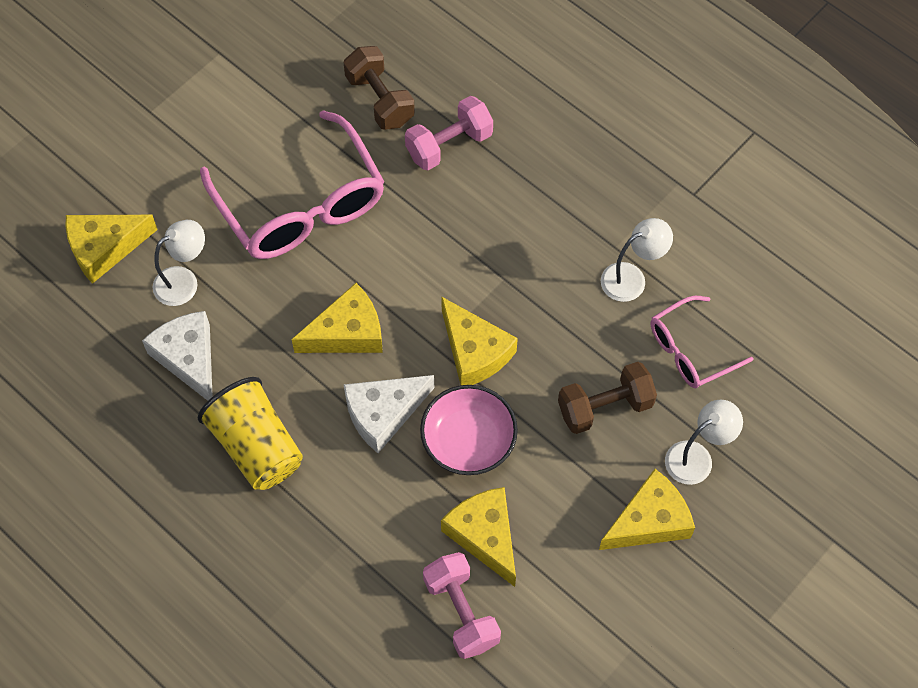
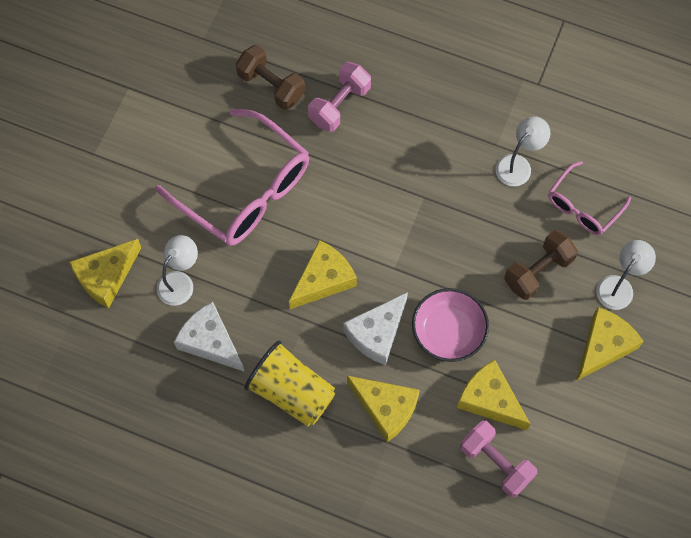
camera: 20 degrees left, 5 degrees up
(474, 351) = (425, 261): yellow cheese -> yellow cheese (386, 408)

